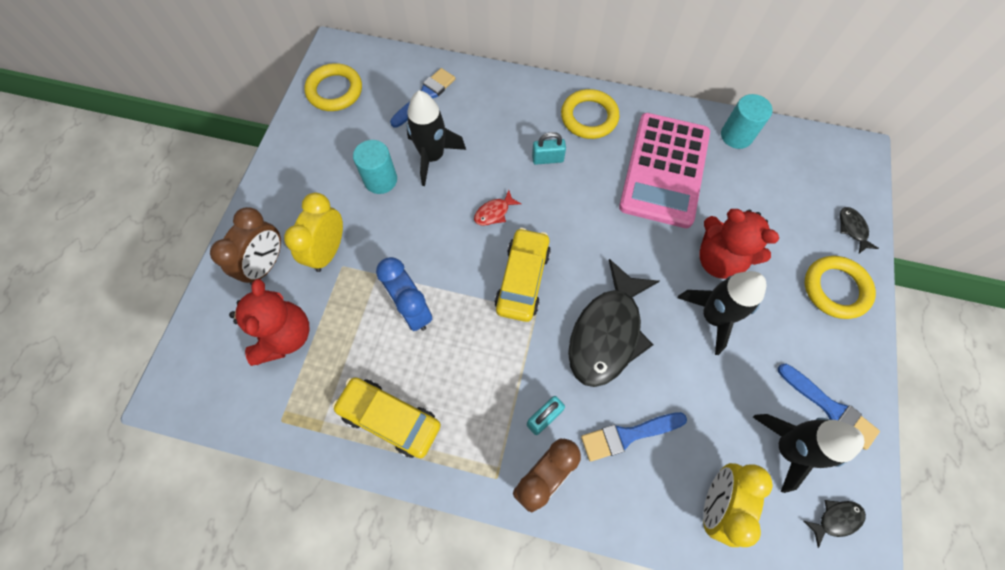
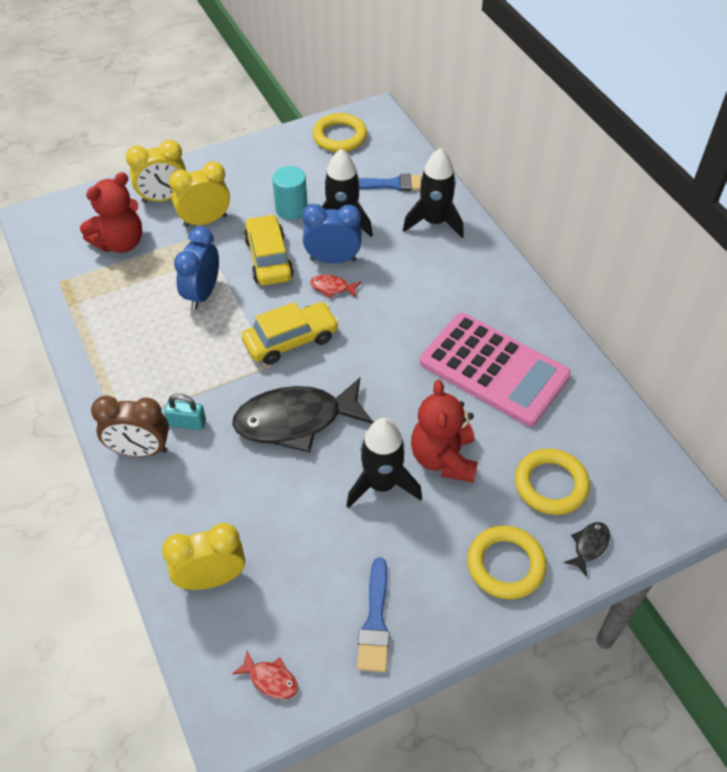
camera: 50 degrees right, 15 degrees down
(266, 265) = (164, 198): brown clock -> yellow clock
(390, 418) = (109, 336): yellow car -> yellow car (269, 259)
(465, 191) = (333, 259): none -> blue clock
(547, 159) = (417, 289): turquoise padlock -> none
(589, 117) = (489, 290): yellow ring -> yellow ring (550, 484)
(628, 435) = (219, 485): blue brush -> none
(664, 170) = (494, 369): pink calculator -> pink calculator turned 120 degrees counterclockwise
(736, 136) = (592, 400): turquoise cylinder -> none
(787, 448) = (306, 607): black rocket -> black rocket (434, 222)
(836, 519) = (270, 679): black fish -> red fish

